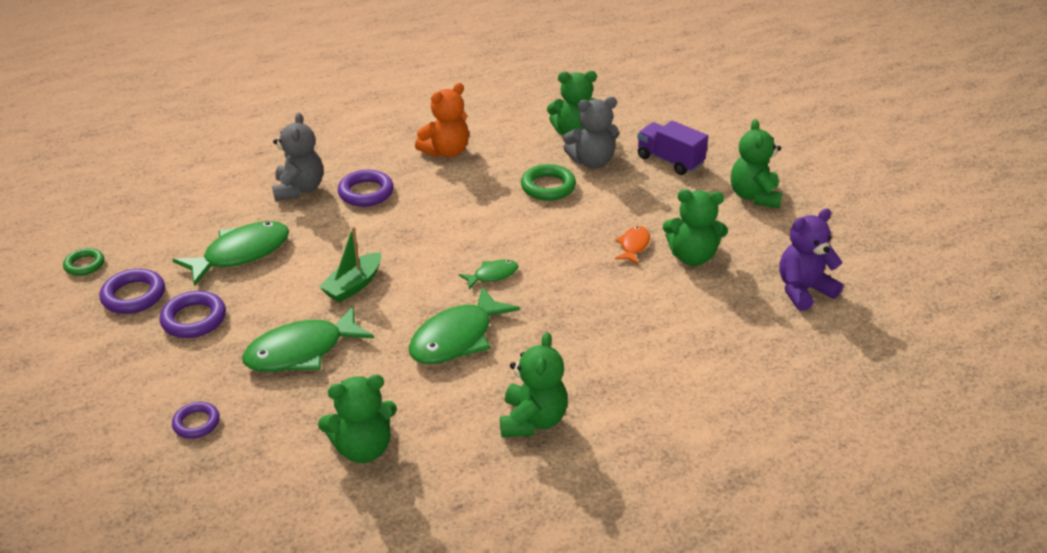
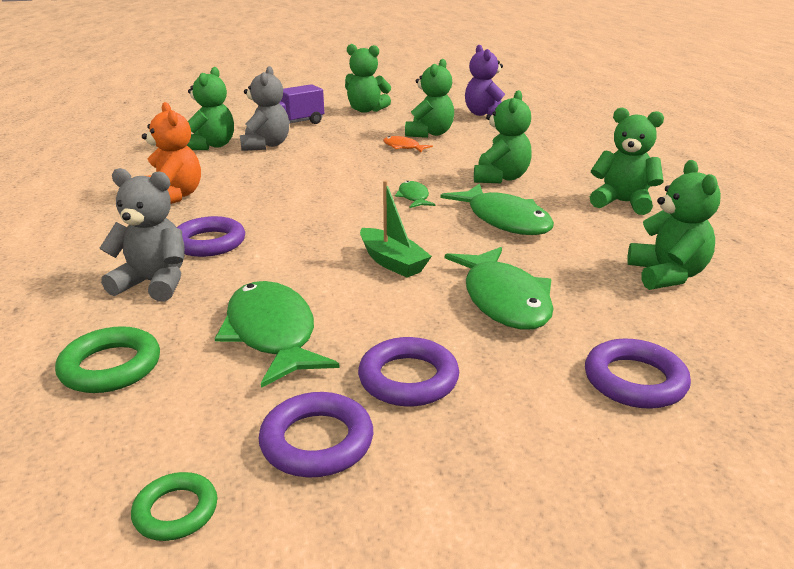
camera: 75 degrees left, 10 degrees down
(196, 423) = (634, 380): purple ring -> purple ring, size x1.54
(548, 187) = (289, 163): green ring -> green ring (110, 367)
(569, 325) = (500, 178): none -> green teddy bear

